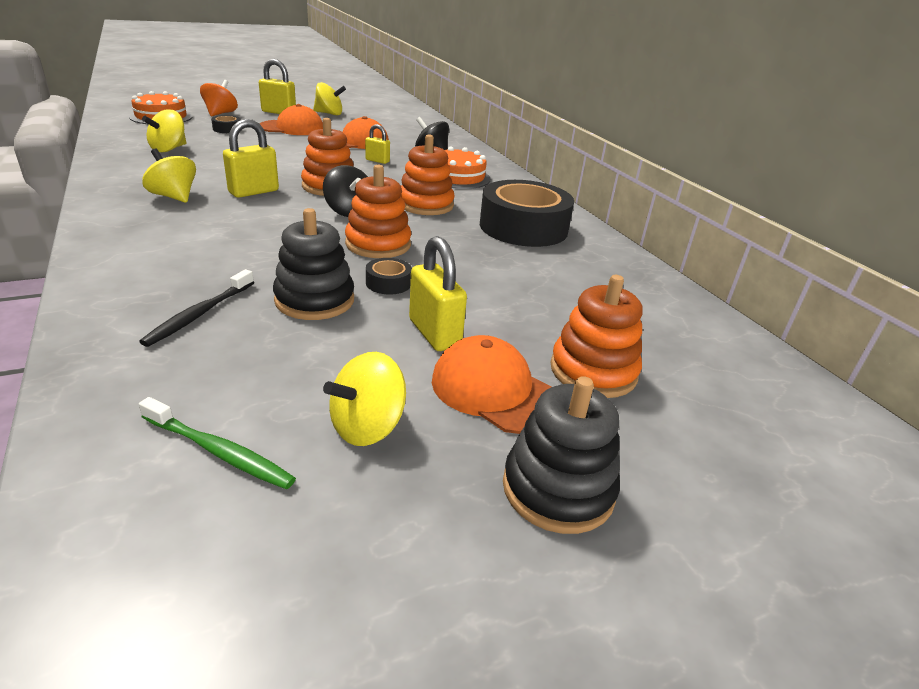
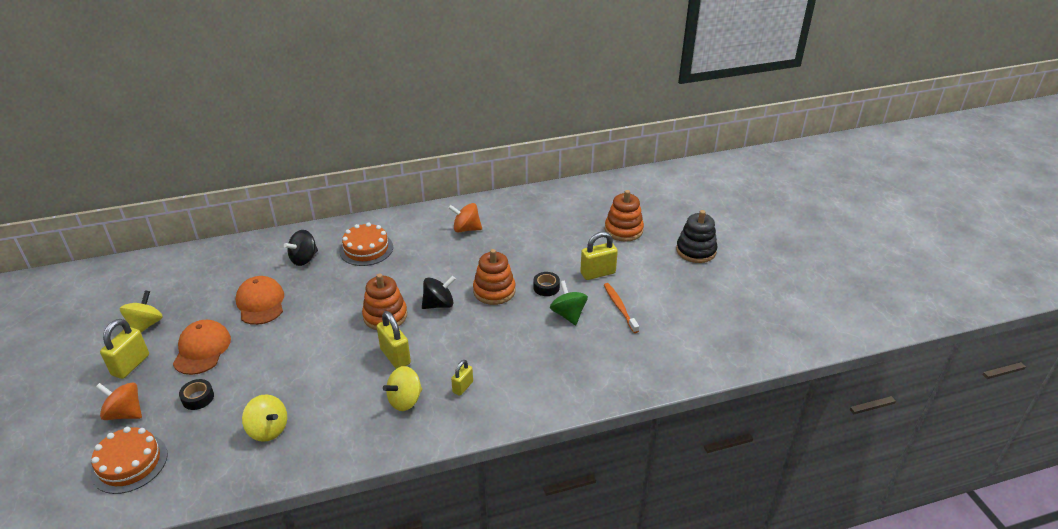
camera: 80 degrees left, 5 degrees up
(199, 314) = (587, 356): black toothbrush -> none
(219, 452) = (691, 334): green toothbrush -> none
(314, 300) = (568, 314): black stacking toy -> green spinning top
(329, 354) = (619, 307): none -> orange toothbrush
(367, 427) = (670, 295): yellow spinning top -> none
(377, 161) = (321, 290): yellow padlock -> yellow padlock (463, 387)
(425, 205) = (426, 268): orange stacking toy -> none
(494, 391) = (641, 259): orange cap -> none
(523, 227) = (466, 229): black tape -> orange spinning top

